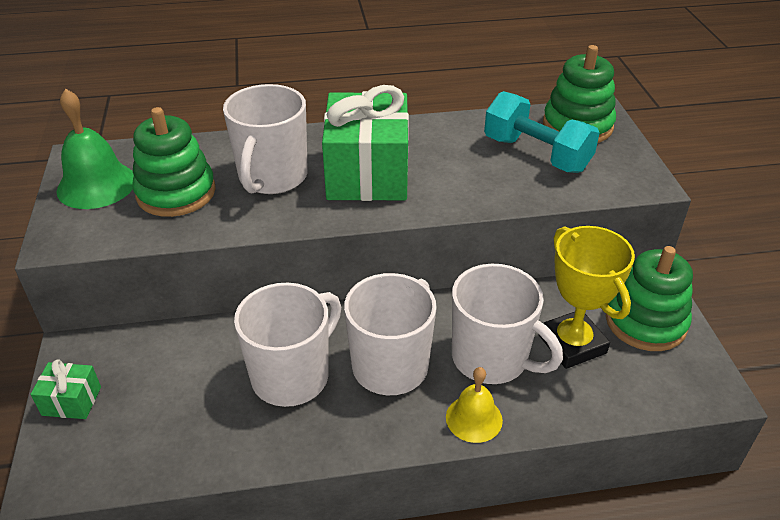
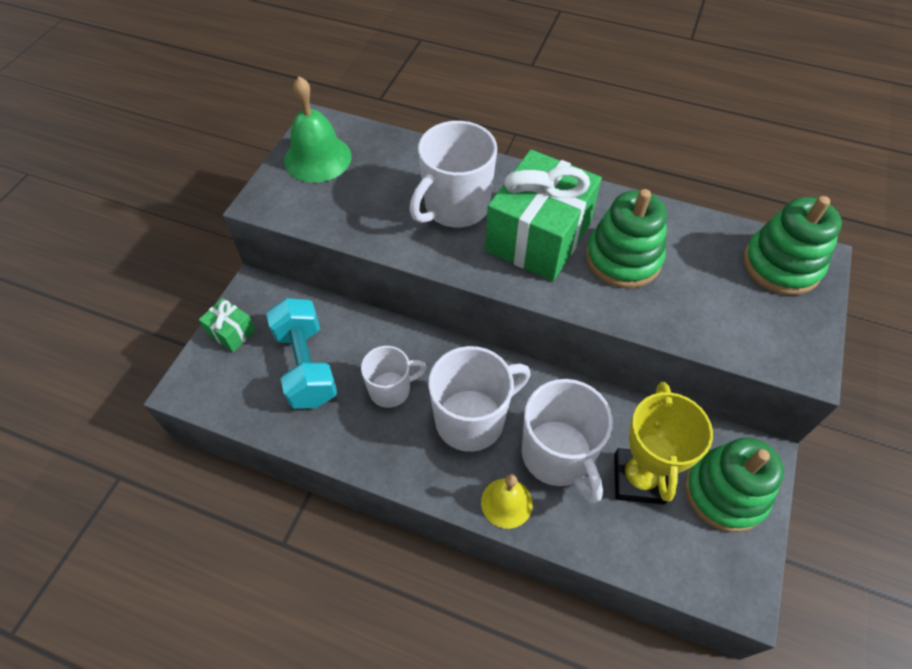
camera: 30 degrees right, 15 degrees up
(176, 193) = (371, 191): green stacking toy -> green stacking toy (623, 259)
(292, 375) = (391, 389): white mug -> white mug, size x0.61
(536, 154) = (712, 282): turquoise dumbbell -> turquoise dumbbell (306, 366)

